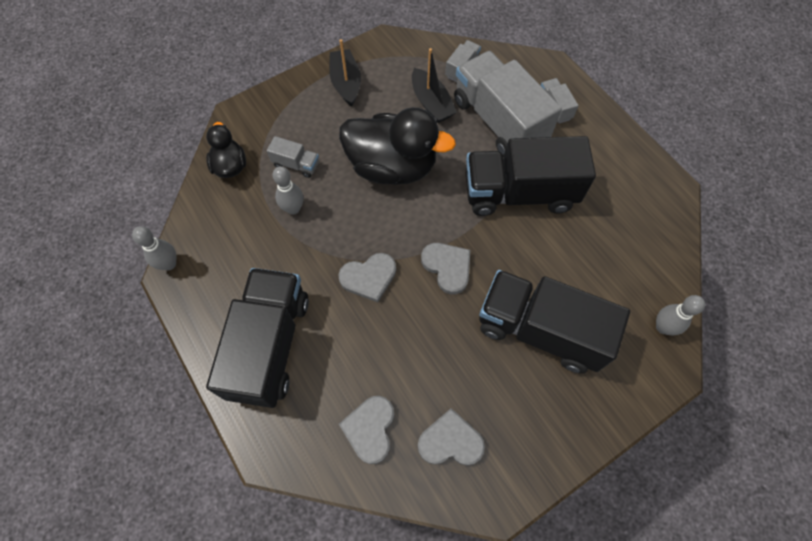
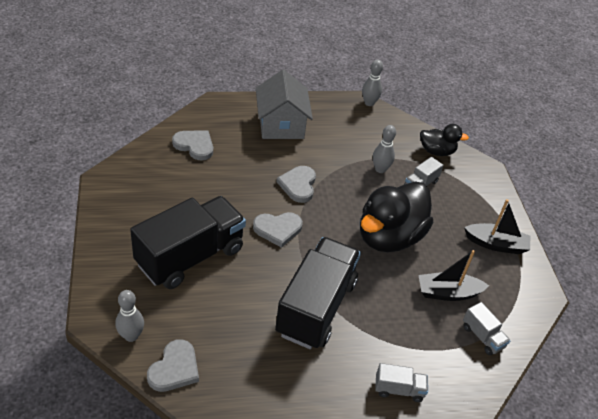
camera: 110 degrees right, 20 degrees down
(270, 346) = (281, 125): black truck -> grey house
(450, 441) = (157, 176): grey heart -> grey heart (174, 369)
(499, 121) = (403, 333): grey truck -> none

